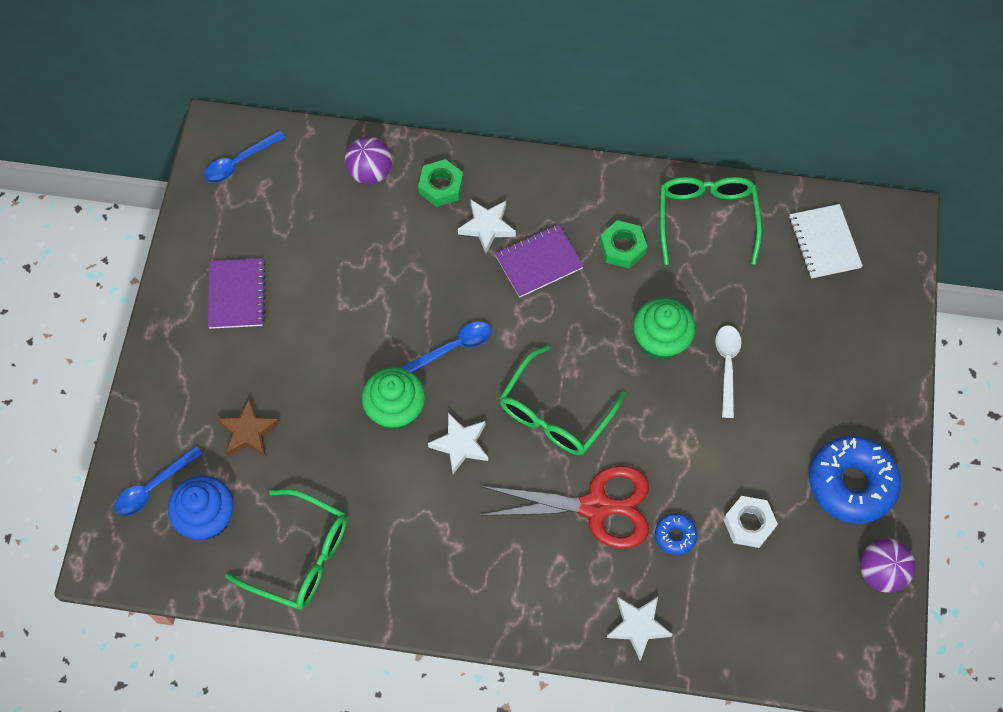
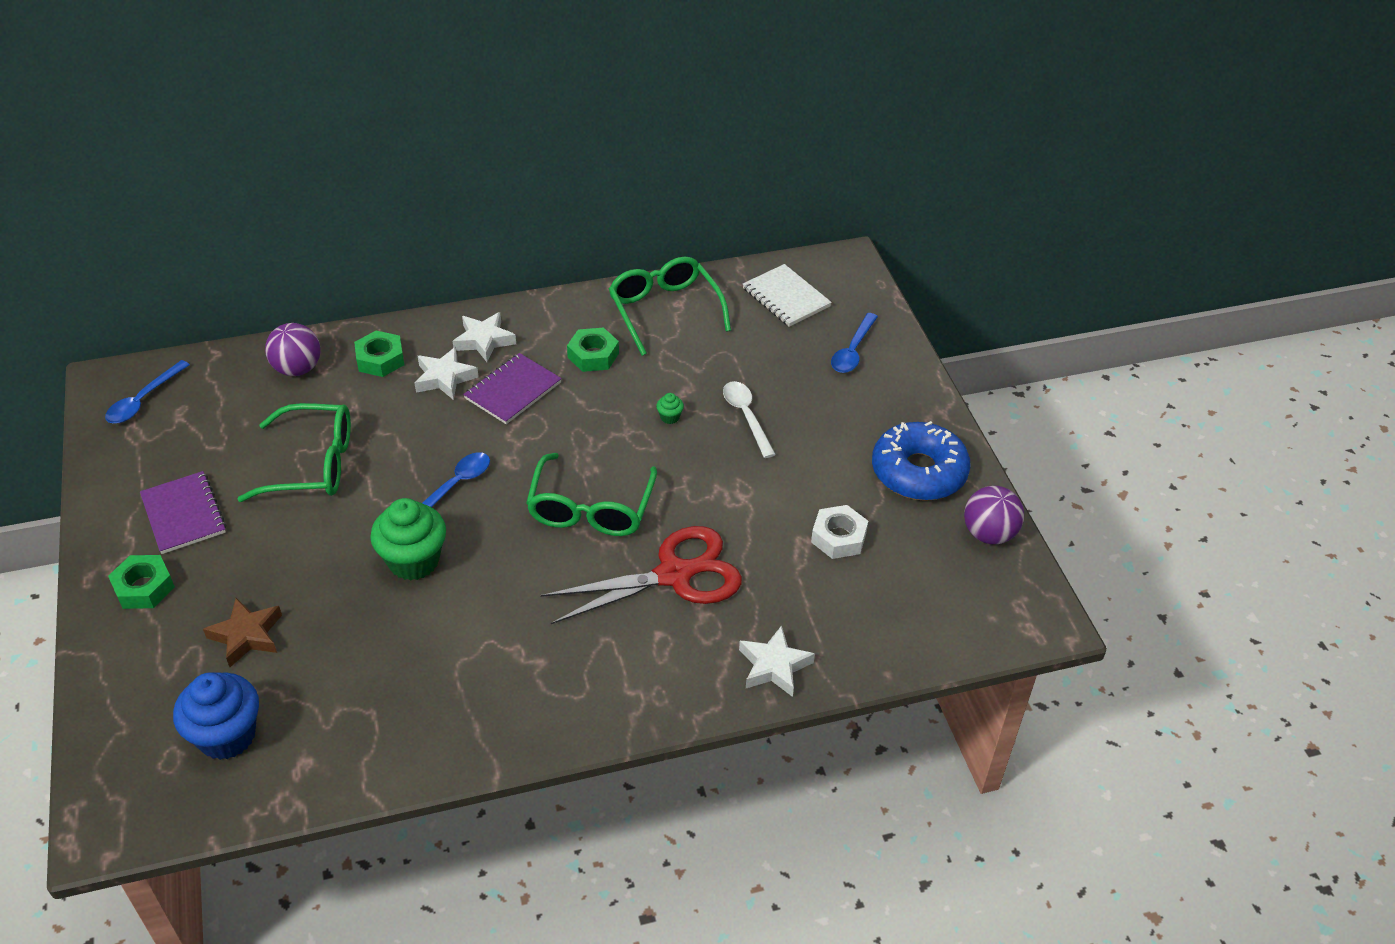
camera: 25 degrees left, 20 degrees down
(153, 487) = (145, 728): blue spoon -> blue spoon (852, 351)
(188, 355) = (144, 587): none -> green nut
(300, 556) = (357, 734): green glasses -> green glasses (312, 464)
(460, 445) = (501, 568): white star -> white star (484, 340)
(660, 341) = (670, 417): green cupcake -> green cupcake, size x0.41
(675, 536) = (770, 572): blue donut -> none

